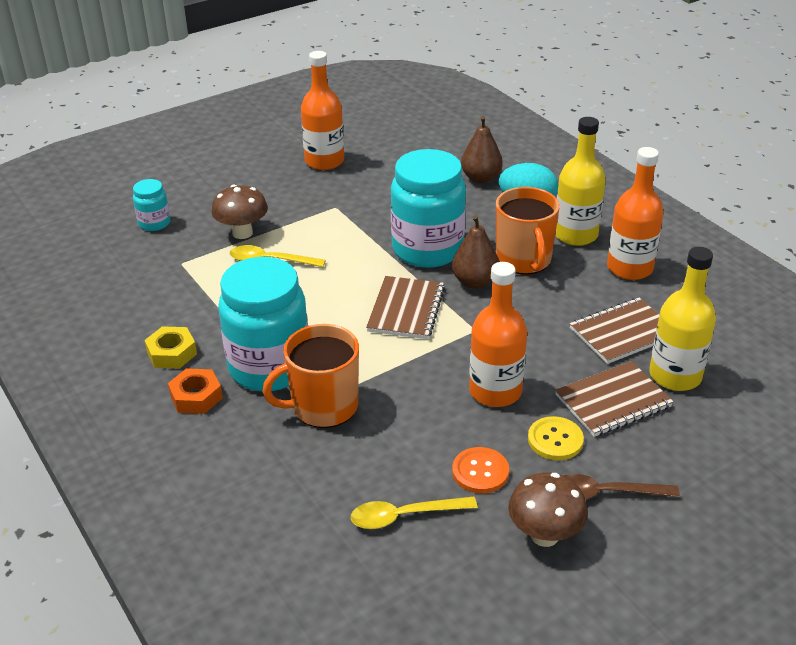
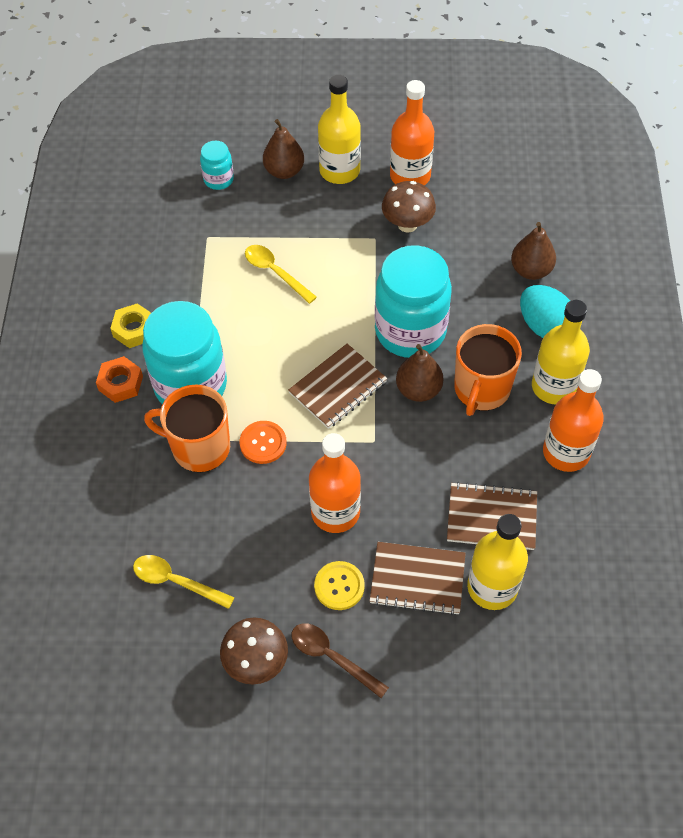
camera: 35 degrees right, 20 degrees up
(211, 196) = (284, 171): none -> brown pear
(242, 233) = (277, 228): brown mushroom -> brown mushroom (407, 224)
(260, 179) = (339, 170): none -> yellow bottle
(480, 472) = (259, 578): orange button -> orange button (263, 443)

